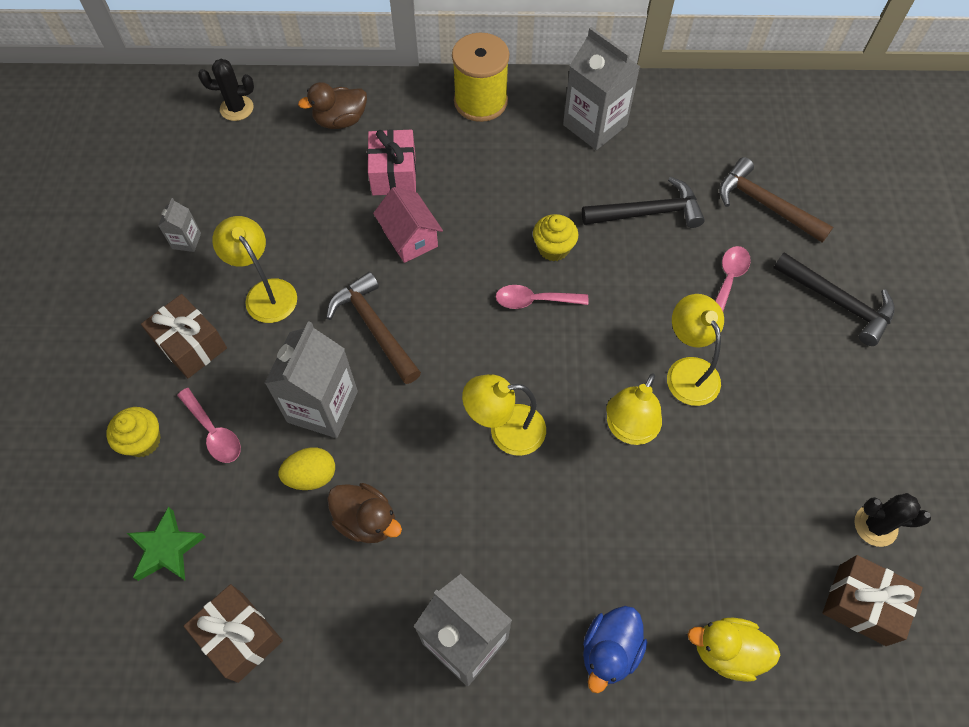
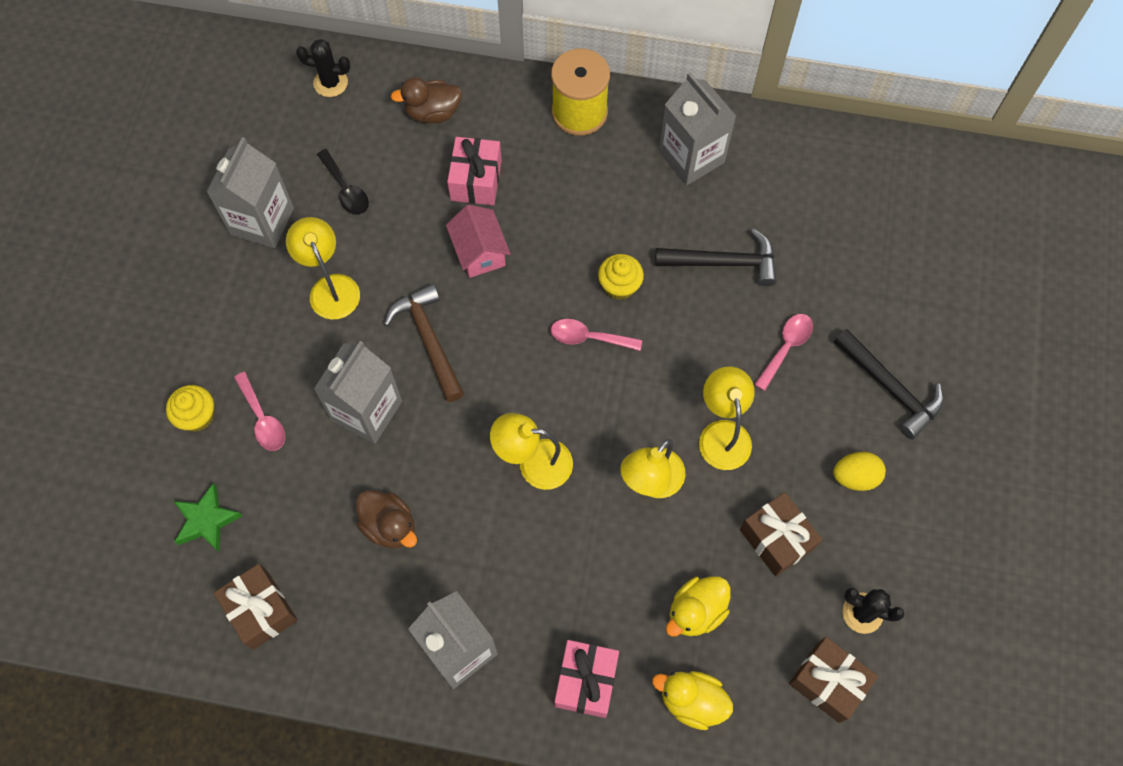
camera: 10 degrees right, 5 degrees up
(186, 241) = (262, 221): grey carton -> grey carton, size x2.12
(191, 345) = (252, 329): brown gift -> brown gift (776, 539)
(267, 200) = (346, 189): none -> black spoon
(311, 476) = (346, 475): yellow egg -> yellow egg (855, 477)
(609, 651) = (586, 681): blue duck -> pink gift
(707, 554) = (696, 611): none -> yellow duck
(765, 204) = (845, 272): brown hammer -> none

